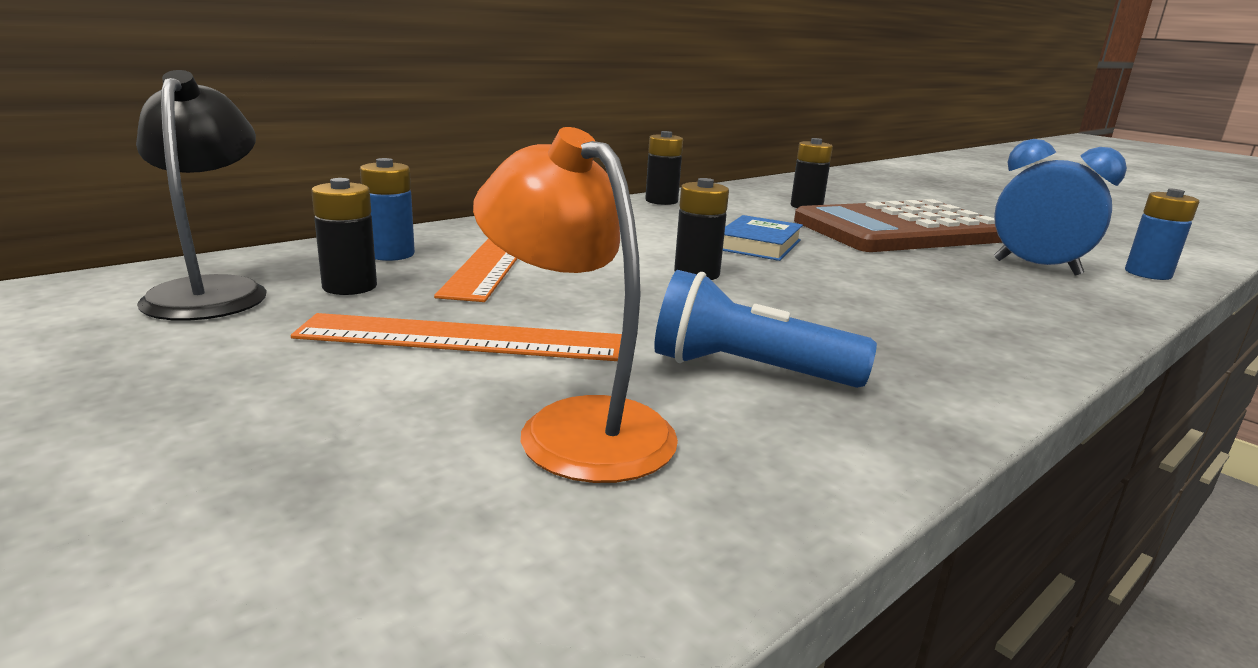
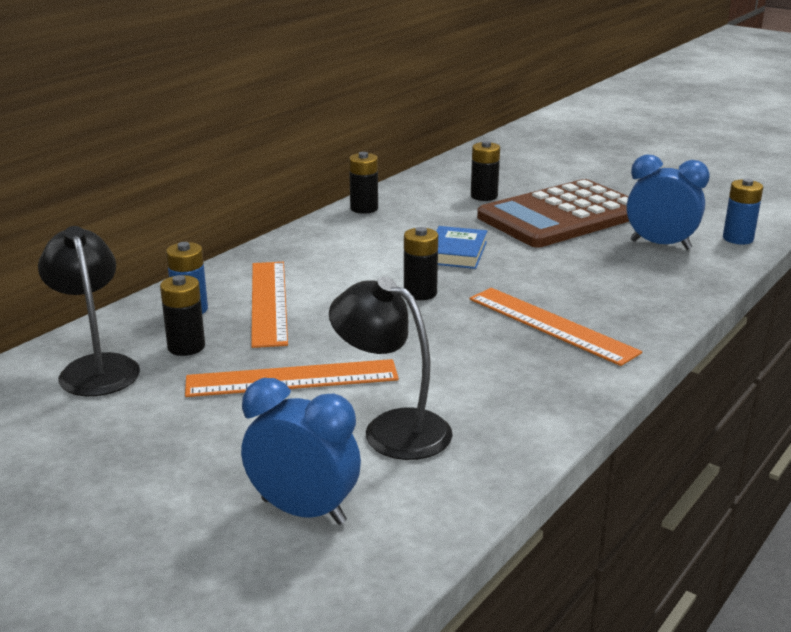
camera: 10 degrees left, 5 degrees up
(319, 546) = (303, 511): none -> blue clock
(576, 426) = (392, 428): orange lamp -> black lamp
(748, 370) = (477, 374): blue flashlight -> none
(877, 328) = (551, 325): none -> orange ruler

